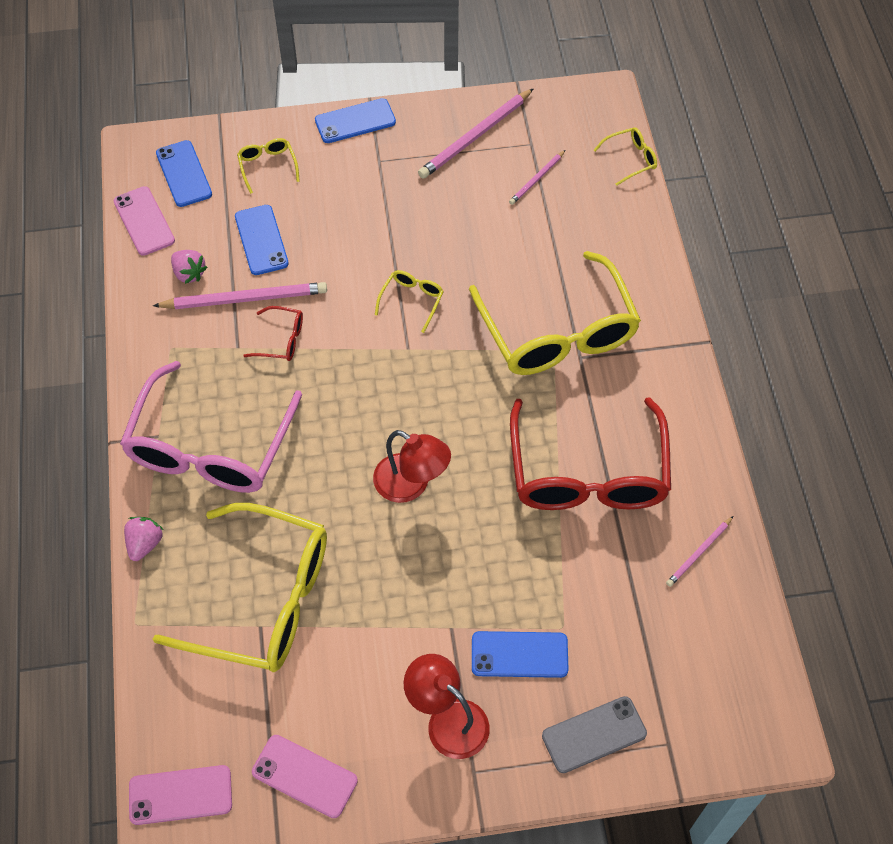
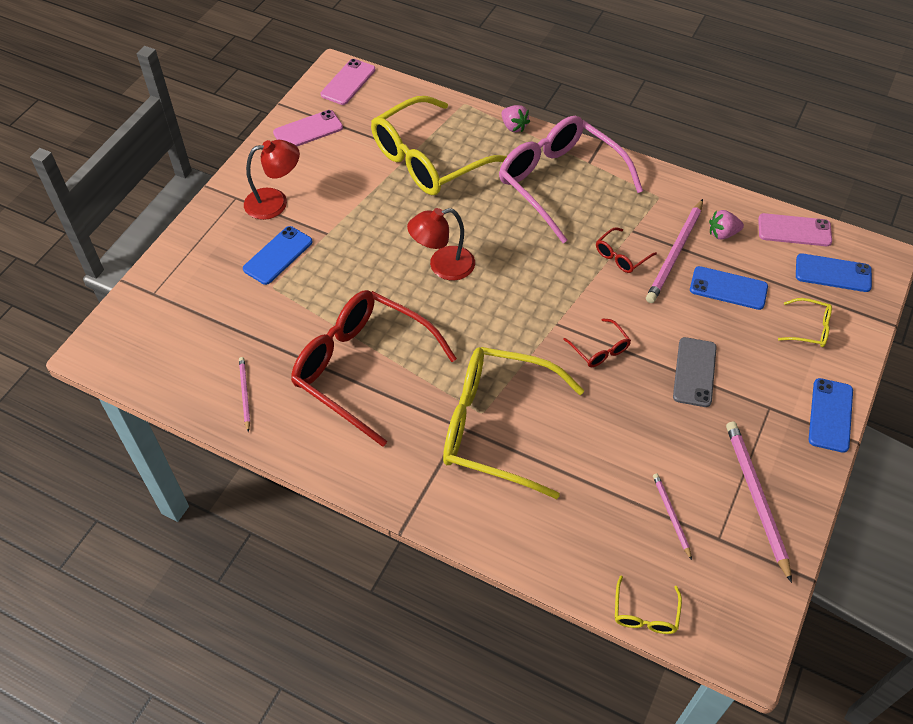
camera: 125 degrees right, 5 degrees down
(411, 301) = (599, 349): yellow glasses -> red glasses
(594, 734) = (196, 262): grey phone -> grey phone (694, 372)

